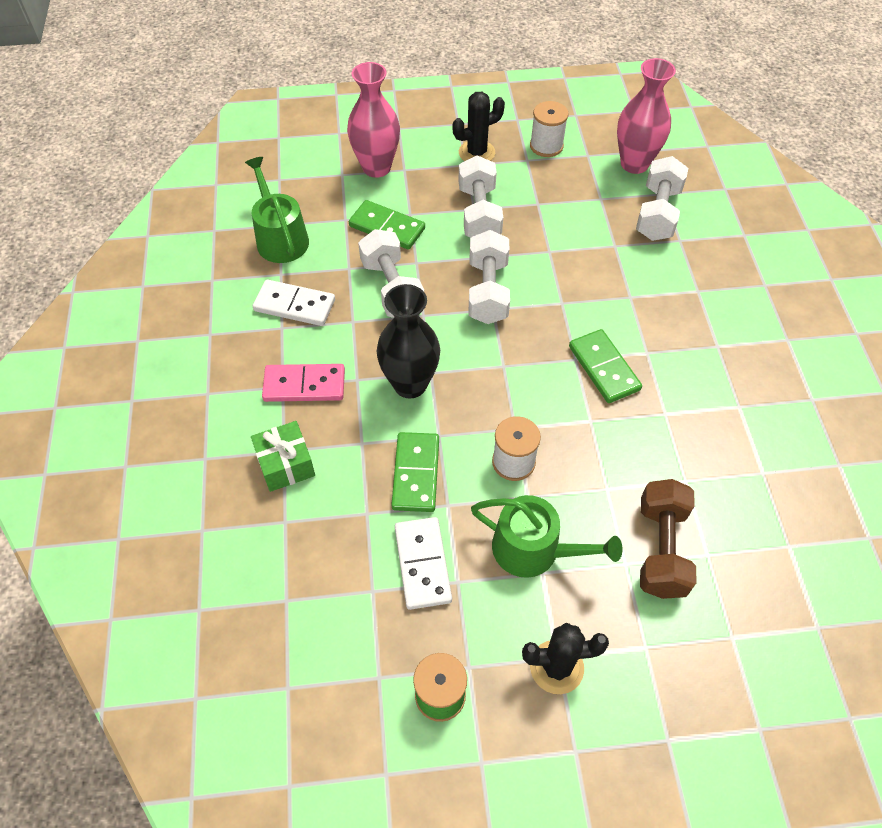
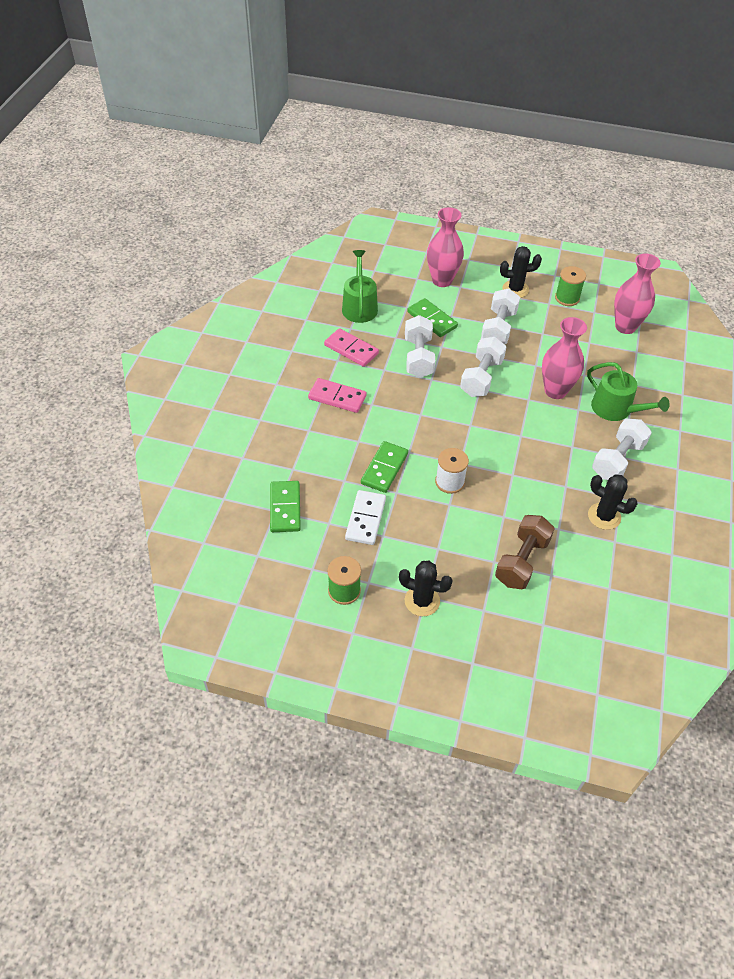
camera: 20 degrees right, 5 degrees down
(285, 464) = (306, 438): green gift -> none
(294, 305) = (351, 349): white domino -> pink domino
(410, 384) = (404, 417): black vase -> none
(534, 550) = (439, 534): green watering can -> green watering can (616, 409)
(546, 146) = (567, 298): white spool -> green spool
(590, 279) = (555, 391): none -> pink vase
(604, 368) = (537, 446): green domino -> green domino (285, 508)
(657, 213) = (625, 363): white dumbbell -> white dumbbell (617, 460)
(733, 440) = (604, 516): none -> black cactus

